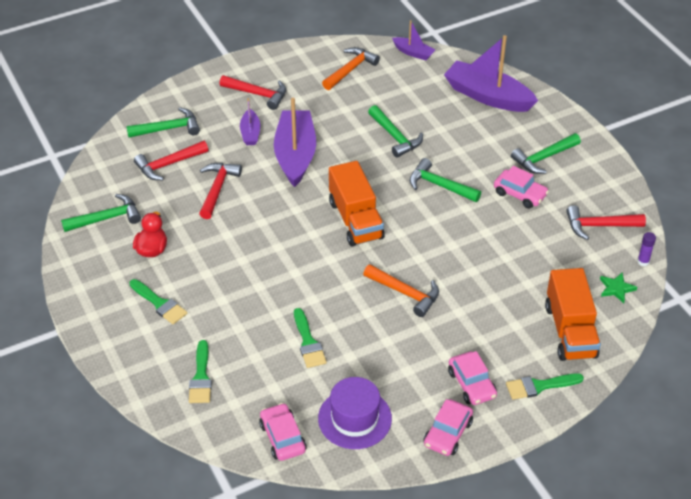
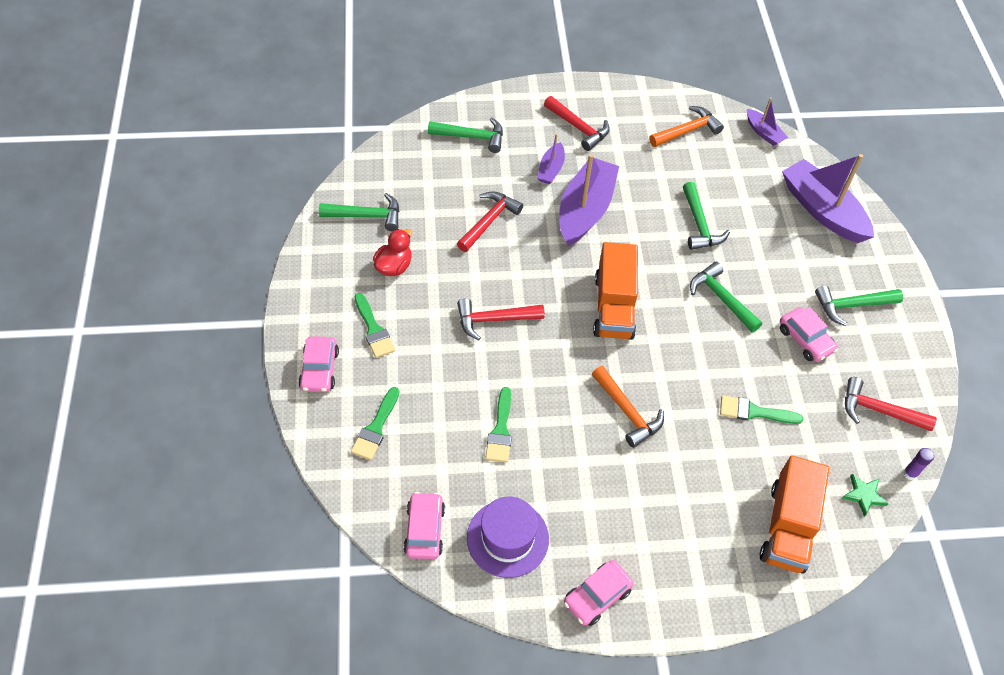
camera: 20 degrees right, 10 degrees up
(168, 165) = (453, 177): red hammer -> red hammer (494, 320)
(471, 384) = (649, 548): pink car -> pink car (319, 369)
(539, 386) = (723, 580): green brush -> green brush (754, 412)

